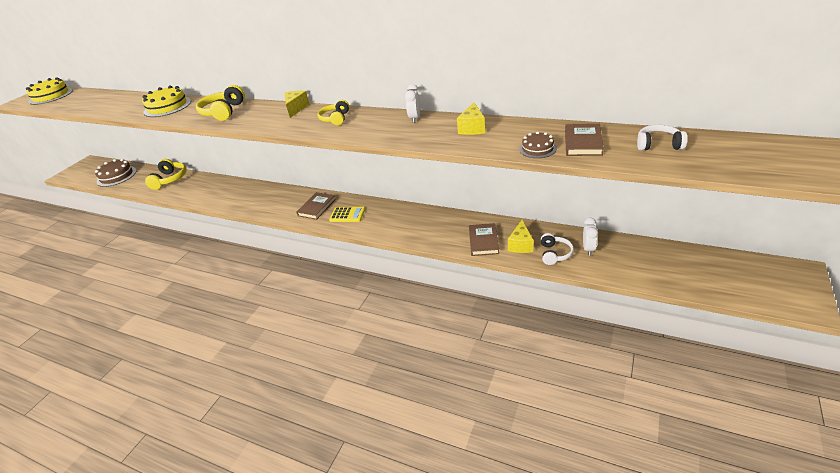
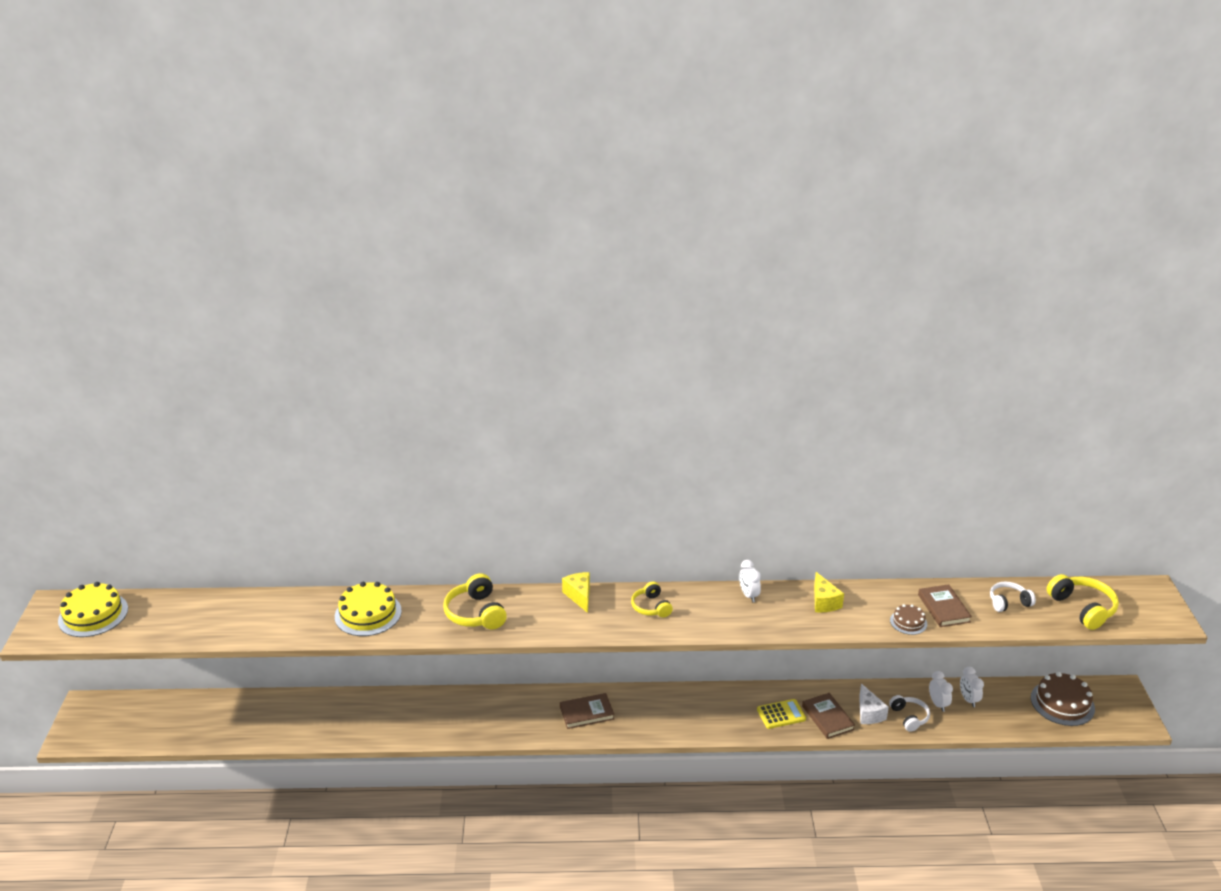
camera: 30 degrees left, 5 degrees down
(117, 176) = (186, 722): brown cake -> brown cake (1062, 703)
(170, 179) = (299, 710): yellow headphones -> yellow headphones (1082, 608)
(317, 207) = (586, 713): brown book -> brown book turned 75 degrees clockwise
(347, 215) = (638, 716): yellow calculator -> yellow calculator (781, 714)
(520, 244) = (869, 713): yellow cheese -> white cheese
(620, 251) = (968, 700): none -> white clock

